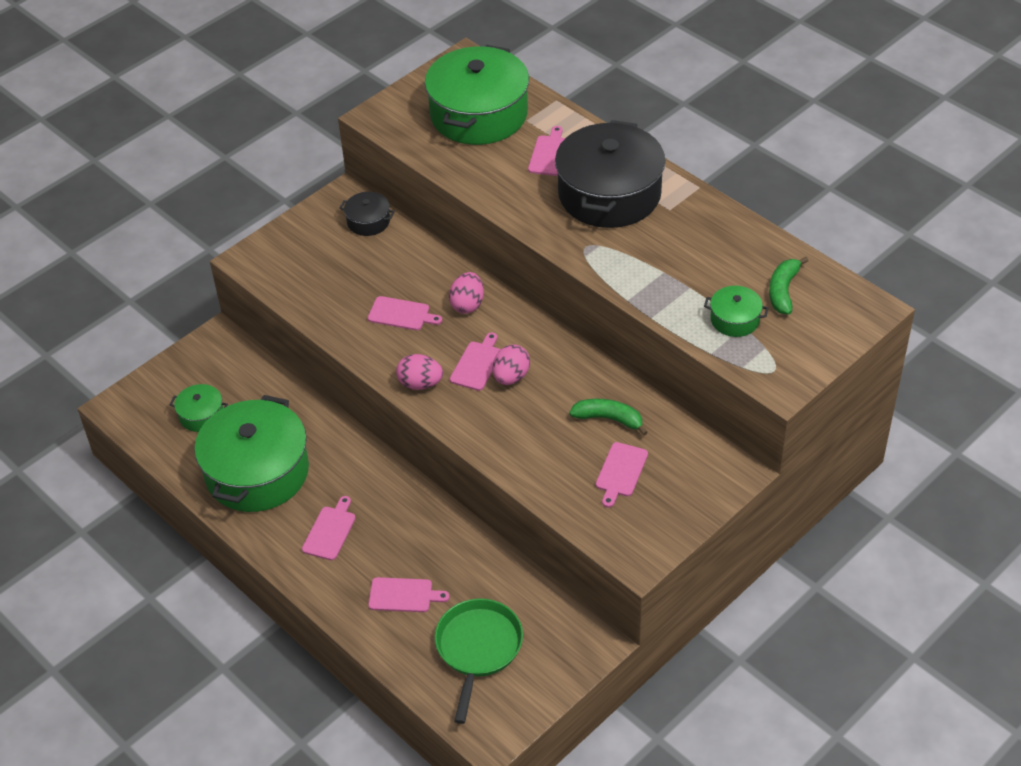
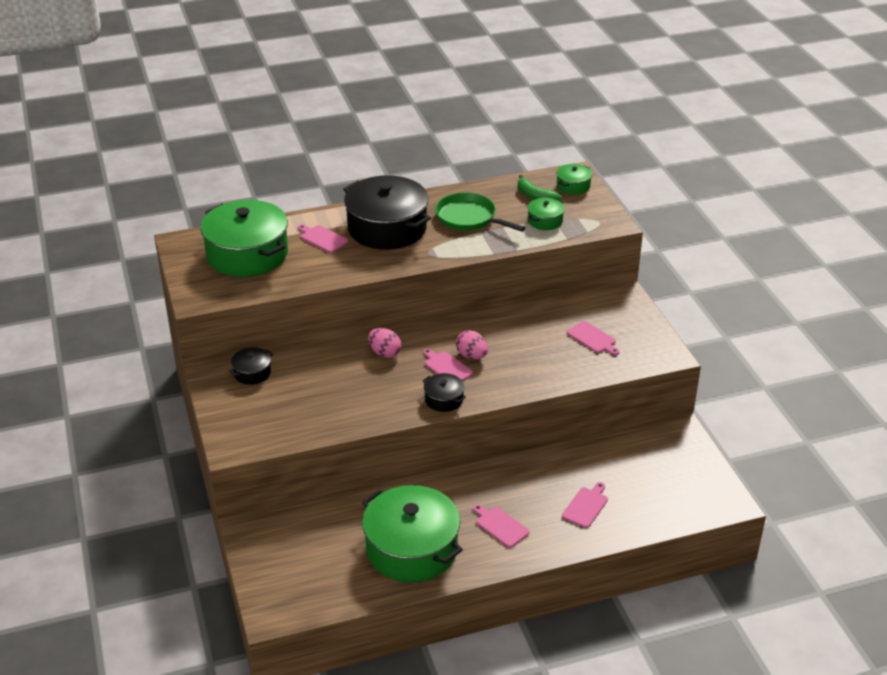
camera: 65 degrees left, 10 degrees down
(201, 415) = (324, 564): green pot -> green pot (573, 186)
(401, 314) = (366, 387): pink cutting board -> none
(420, 384) = (444, 399): pink egg -> black pot
(478, 648) = (654, 485): green pan -> green pan (469, 218)
(609, 419) = (543, 327): green banana -> none

